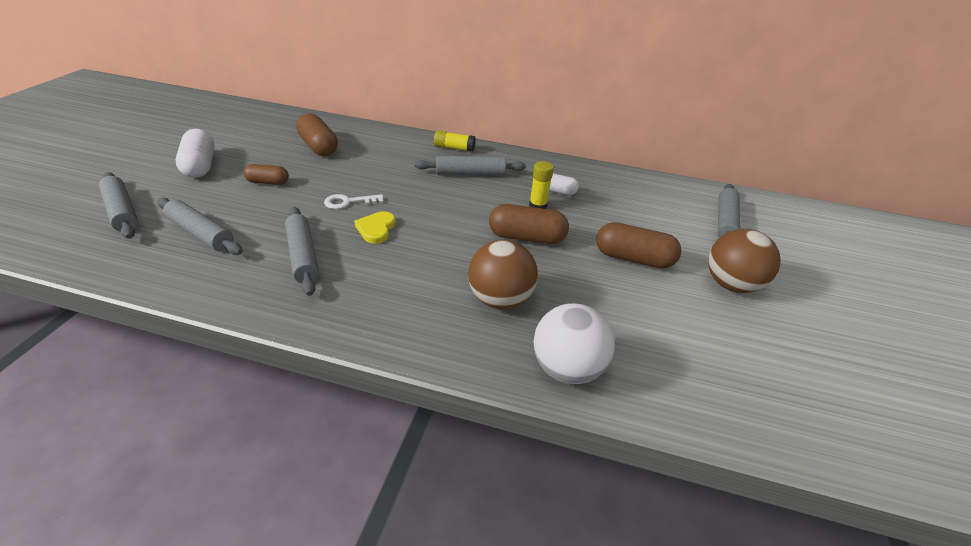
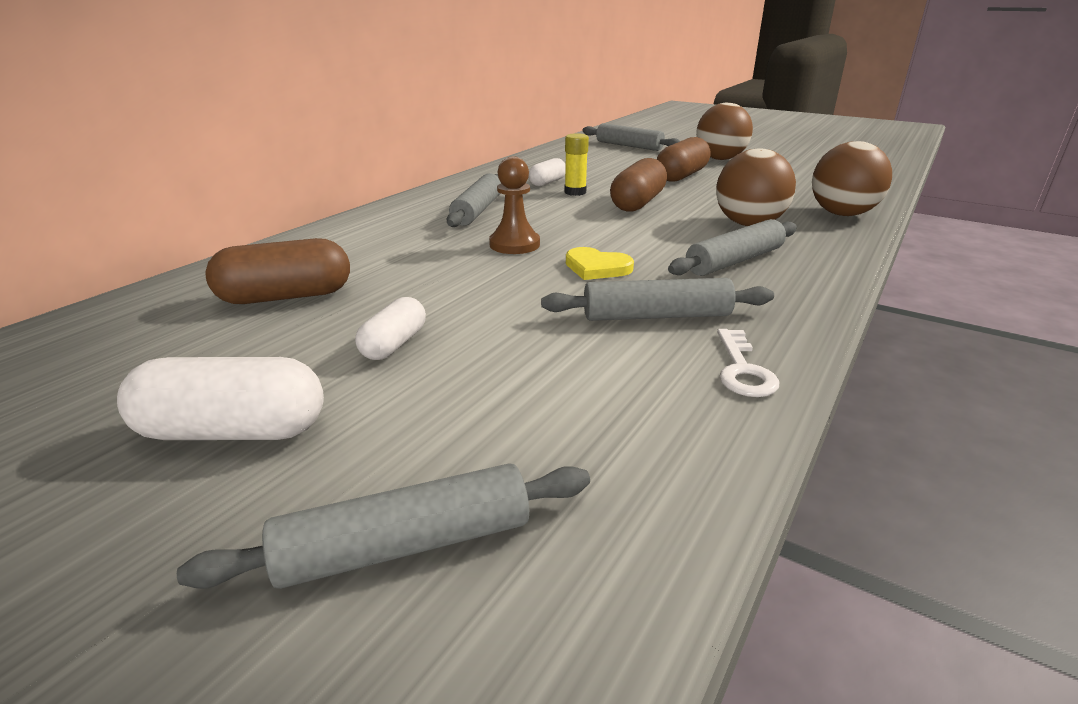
camera: 70 degrees left, 10 degrees down
(201, 234) = (563, 410): grey rolling pin -> grey rolling pin (735, 261)
(268, 182) = (394, 344): brown capsule -> white capsule
(349, 202) = (512, 280): white key -> white key (742, 369)
(408, 195) = (514, 244): none -> brown pawn
(454, 148) = (397, 211): yellow glue stick -> none
(567, 368) = (842, 214): white ball -> brown ball

